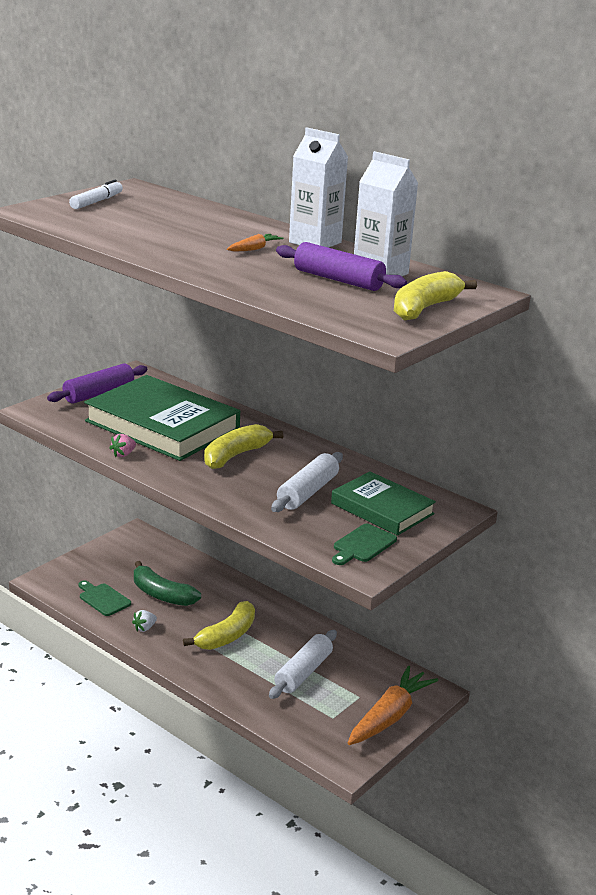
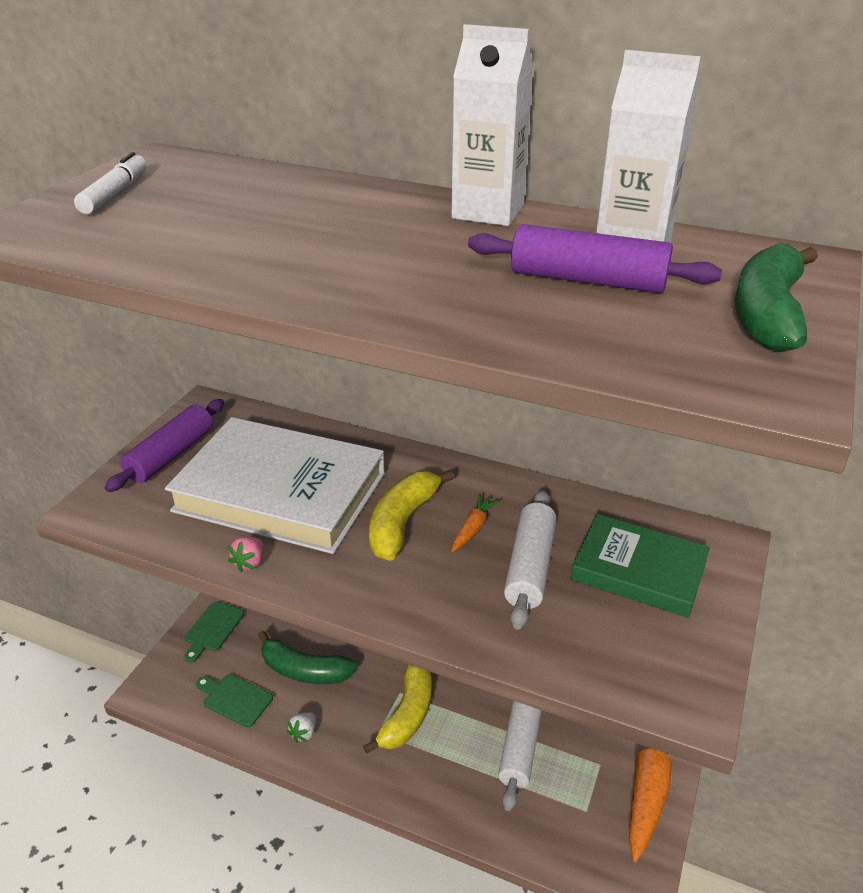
camera: 15 degrees left, 10 degrees up
(162, 425) = (280, 492): green book -> white book
(254, 249) = (412, 241): orange carrot -> orange carrot (473, 528)
(362, 545) = (657, 651): green cutting board -> green cutting board (213, 629)
(425, 308) = (767, 314): yellow banana -> green banana

